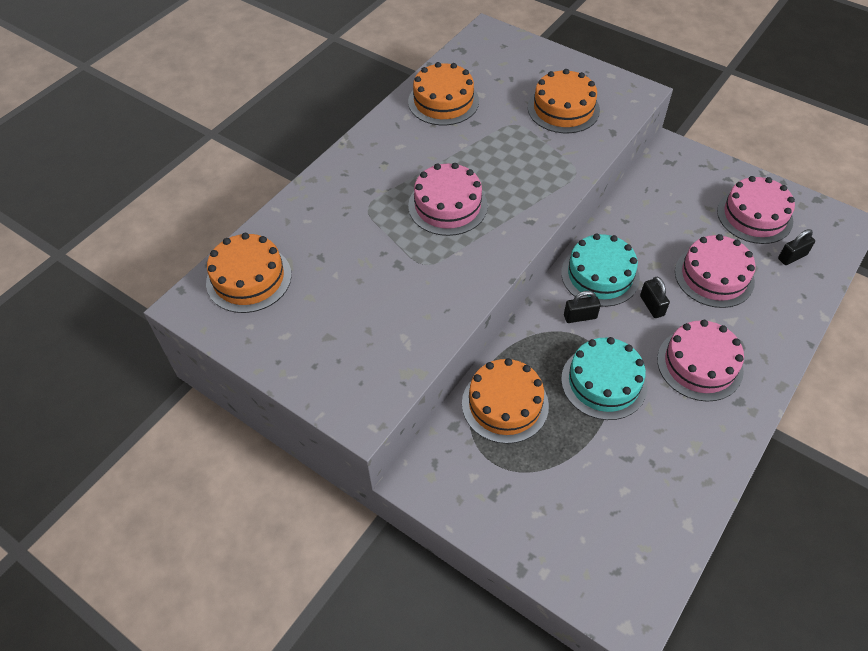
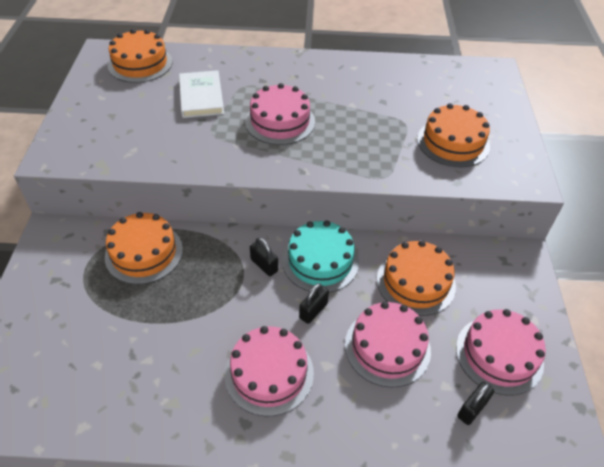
camera: 55 degrees right, 5 degrees down
(358, 249) = (201, 97): none -> white book
(443, 101) = (389, 77): orange cake -> orange cake (416, 282)
(604, 382) = (204, 308): turquoise cake -> none
(792, 257) = (472, 409): black padlock -> black padlock turned 75 degrees counterclockwise

